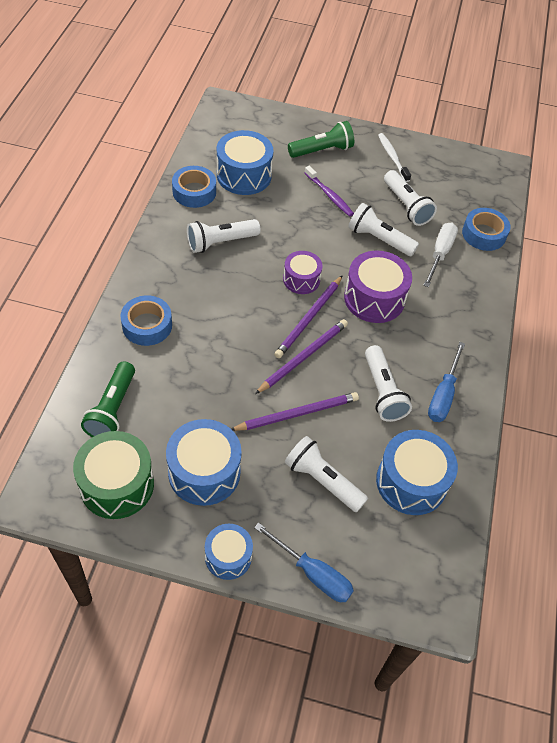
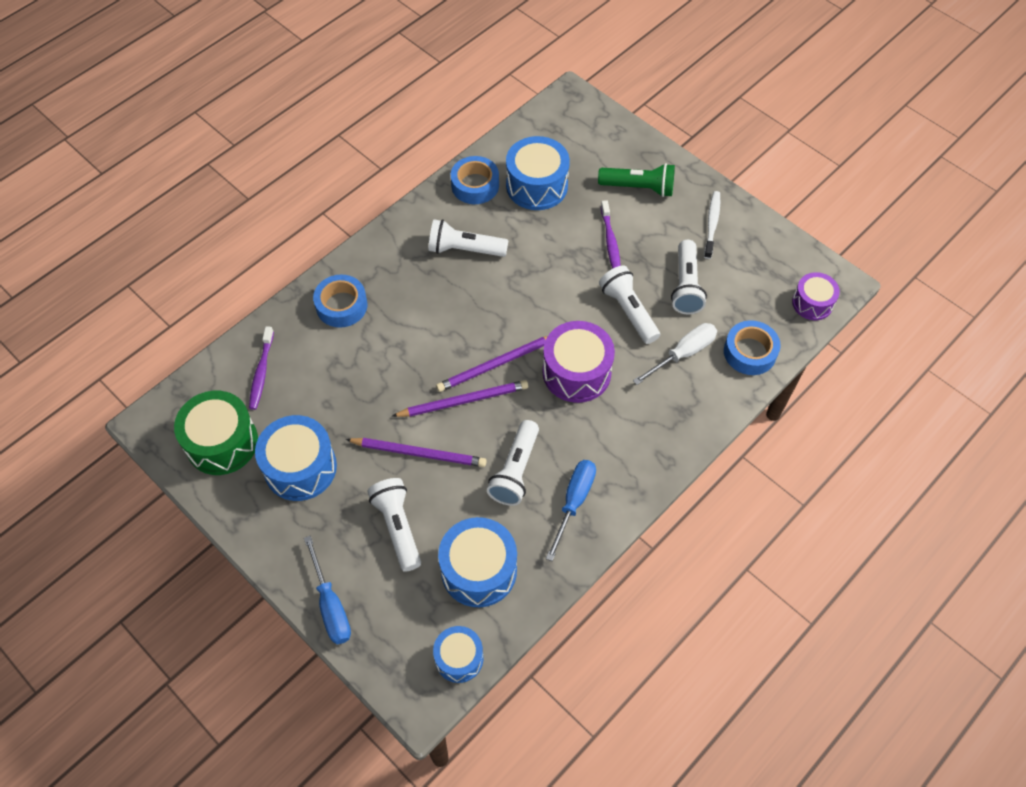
camera: 35 degrees right, 5 degrees up
(112, 409) = (261, 372): green flashlight -> purple toothbrush
(228, 556) = (270, 552): blue drum -> blue drum (459, 658)
(301, 279) = (517, 321): purple drum -> purple drum (812, 303)
(443, 395) = (574, 502): blue screwdriver -> blue screwdriver turned 150 degrees clockwise

